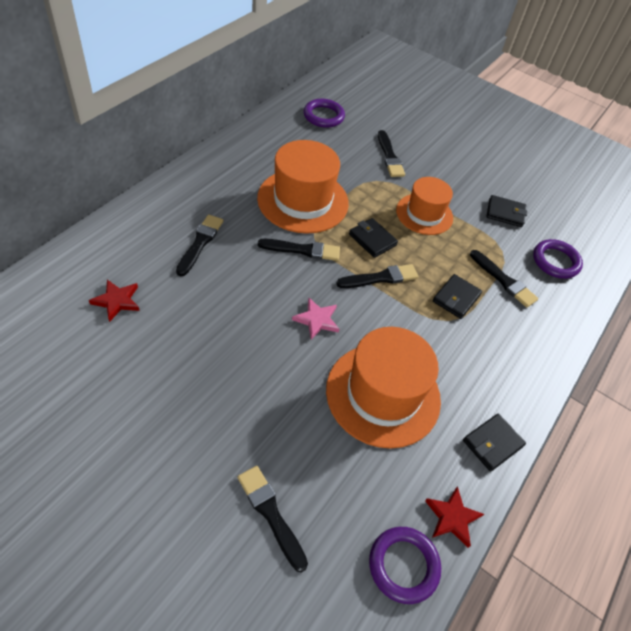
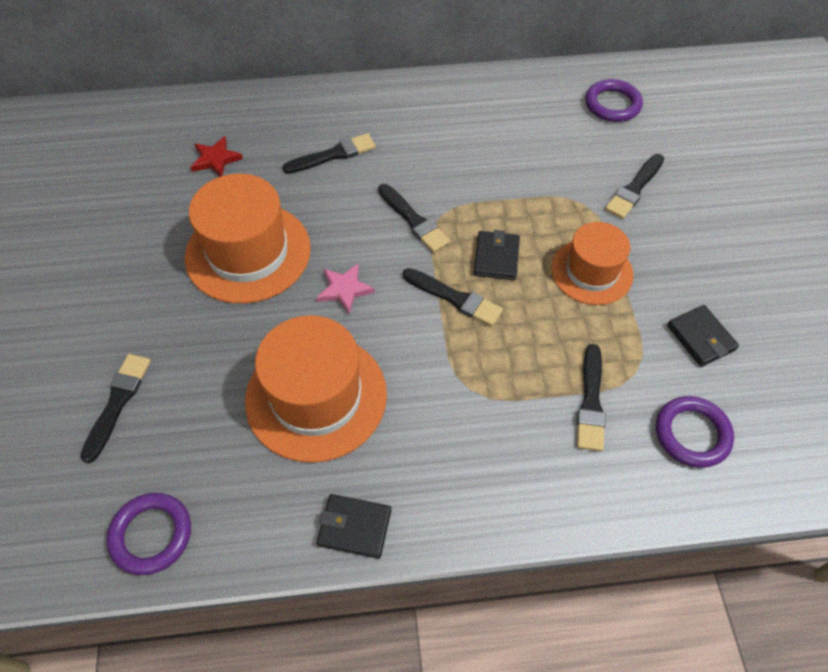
camera: 55 degrees right, 5 degrees up
(303, 200) = (475, 175): orange hat -> orange hat (248, 252)
(452, 518) = (235, 544): red star -> none
(456, 298) = (508, 376): black wallet -> none

